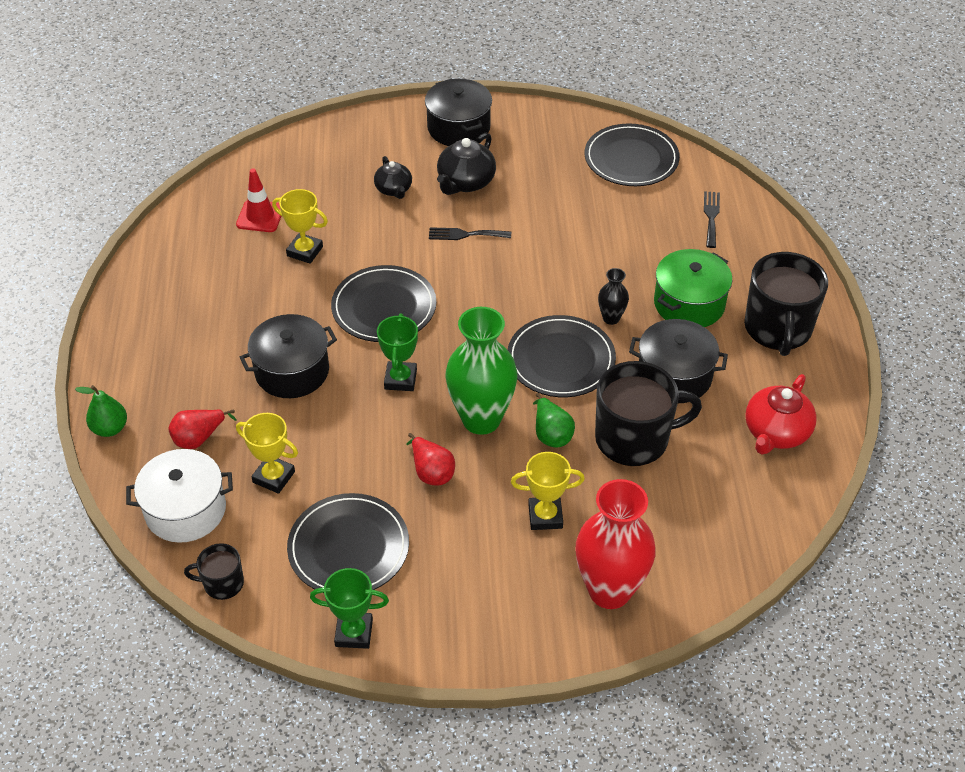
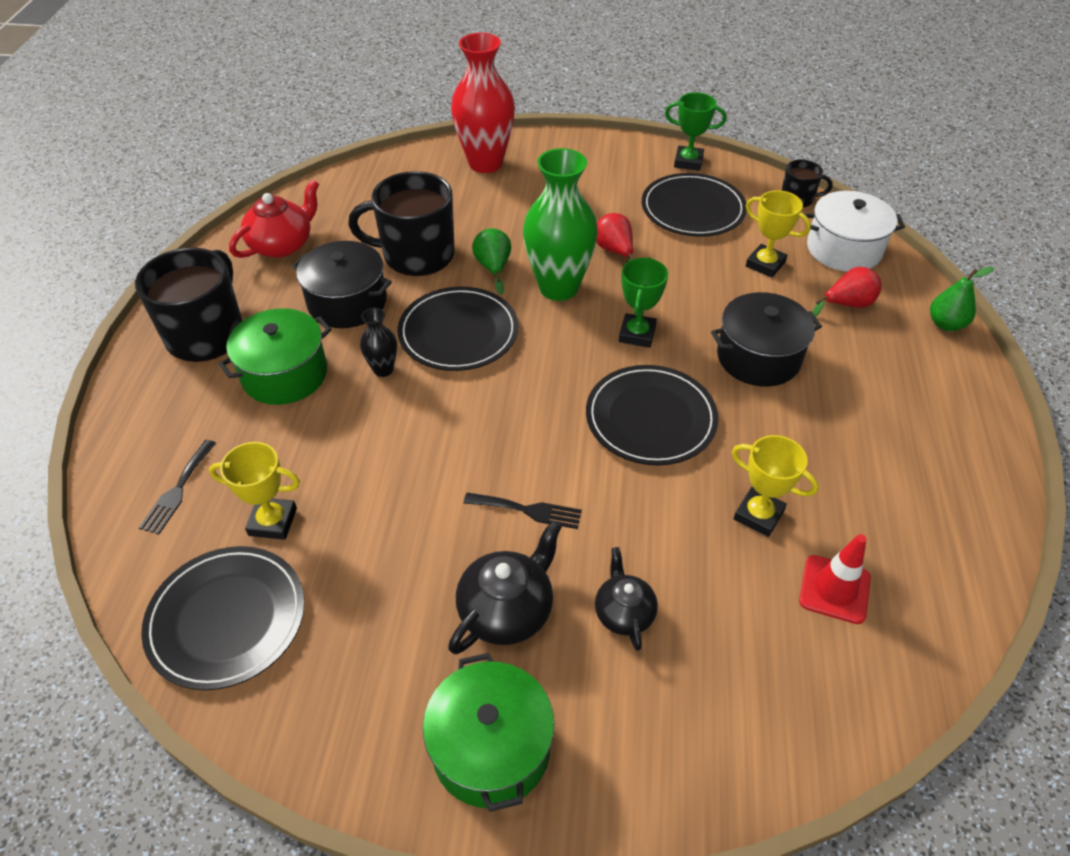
camera: 170 degrees left, 0 degrees up
(459, 128) = (491, 748): black pot -> green pot
(545, 516) = (520, 210): yellow trophy -> yellow trophy (272, 522)

